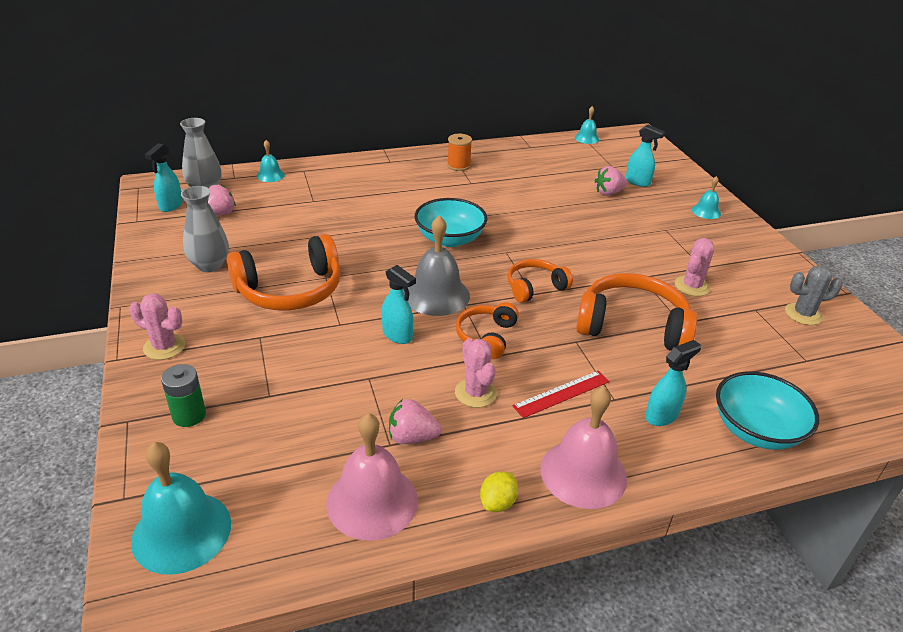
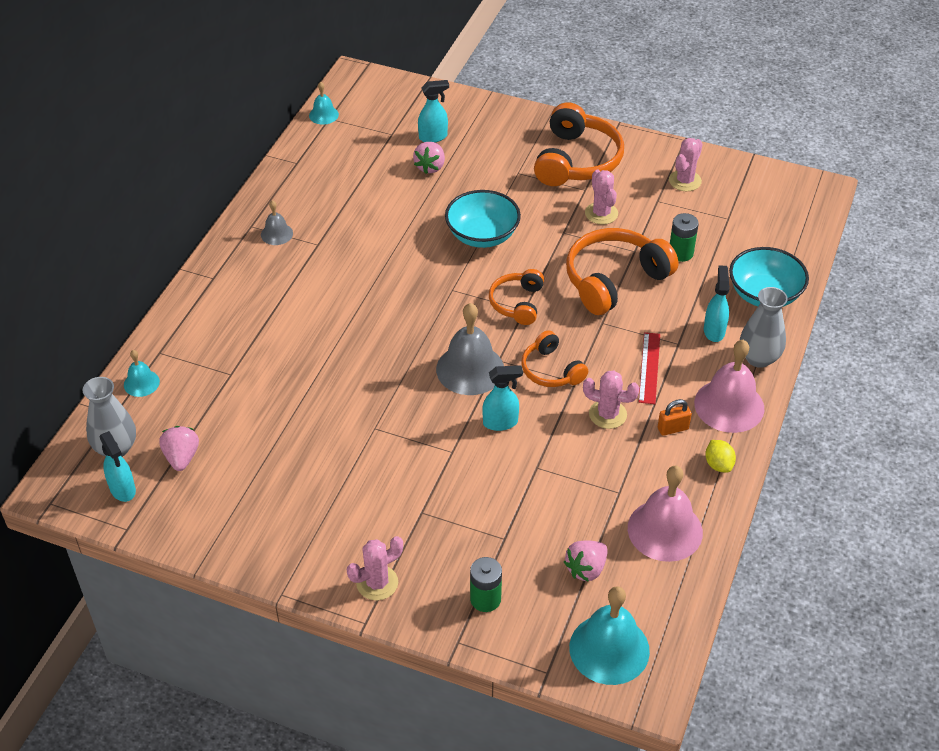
camera: 50 degrees left, 10 degrees up
(210, 265) = (273, 502): grey vase -> grey vase (758, 358)
(290, 290) = (371, 461): orange headphones -> orange headphones (577, 160)
(412, 437) = (622, 476): pink strawberry -> pink strawberry (586, 569)
(450, 239) = (397, 314): turquoise bowl -> turquoise bowl (482, 235)
(458, 165) = (276, 234): orange spool -> grey bell
(507, 445) = (673, 428): none -> orange padlock
(706, 211) = (518, 130): turquoise bell -> none
(720, 350) = (680, 253): none -> green battery
(803, 314) = (685, 181): grey cactus -> pink cactus

